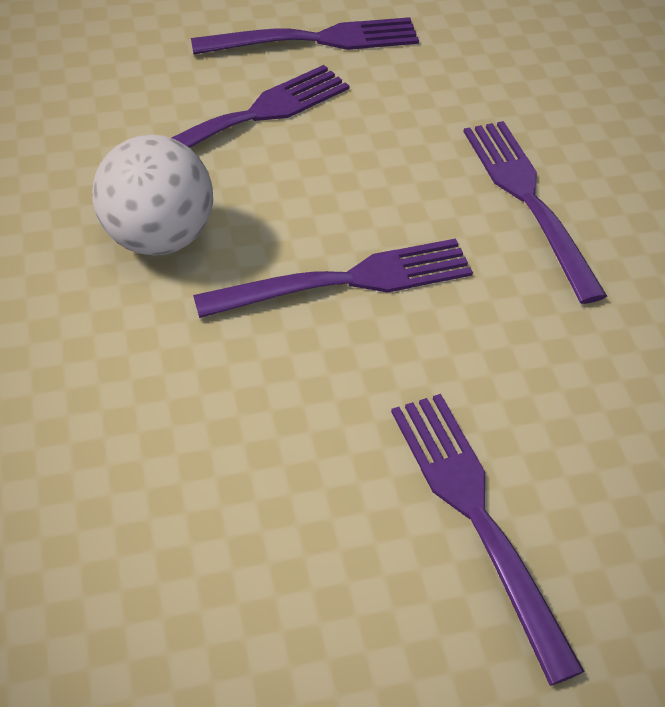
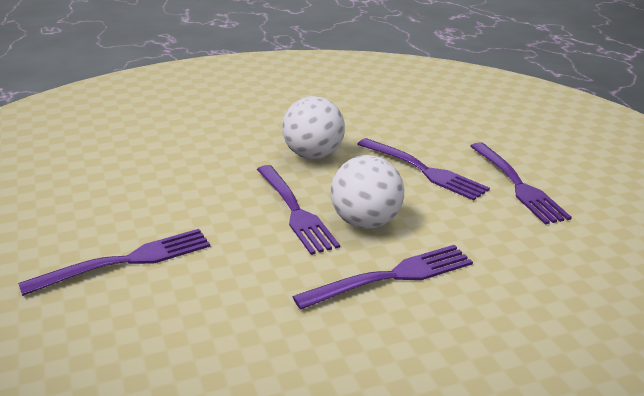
camera: 85 degrees right, 20 degrees down
(392, 204) = (366, 222): none -> white ball

